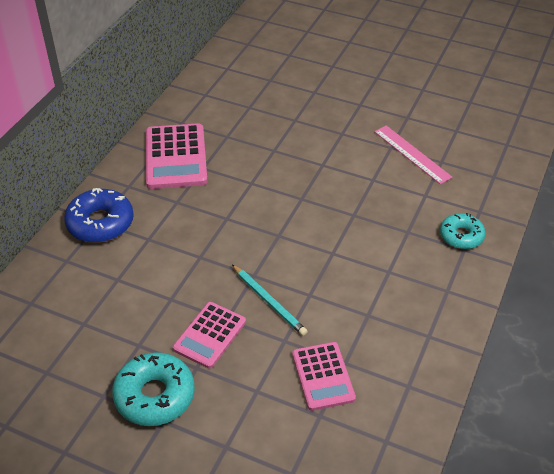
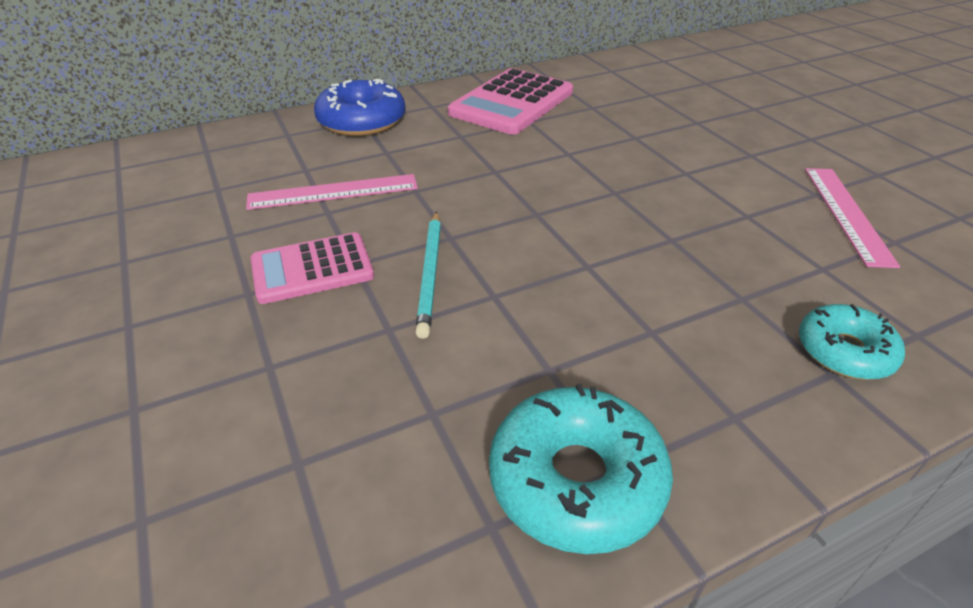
camera: 40 degrees right, 5 degrees down
(155, 396) = (163, 294): turquoise donut -> turquoise donut (576, 480)
(156, 284) = (333, 192): none -> pink ruler
(323, 376) = (376, 409): pink calculator -> none

